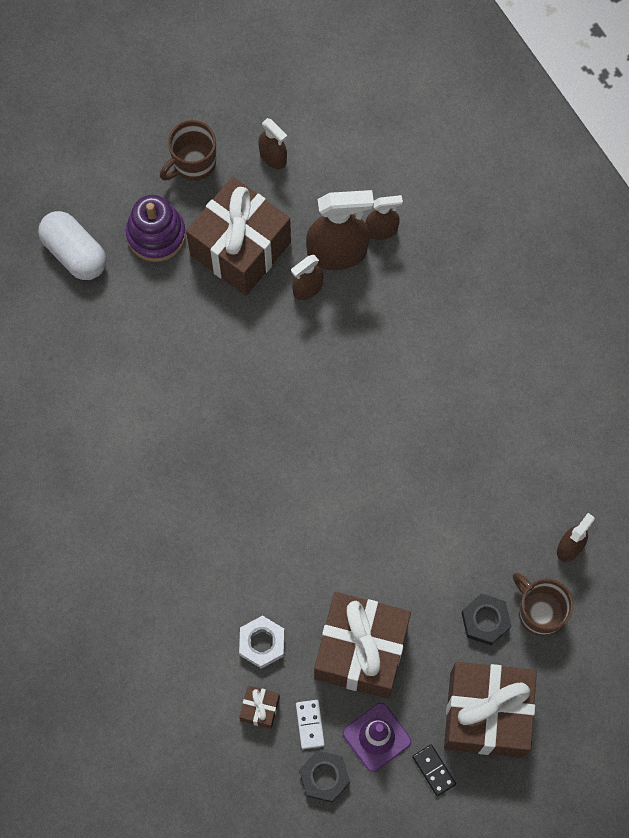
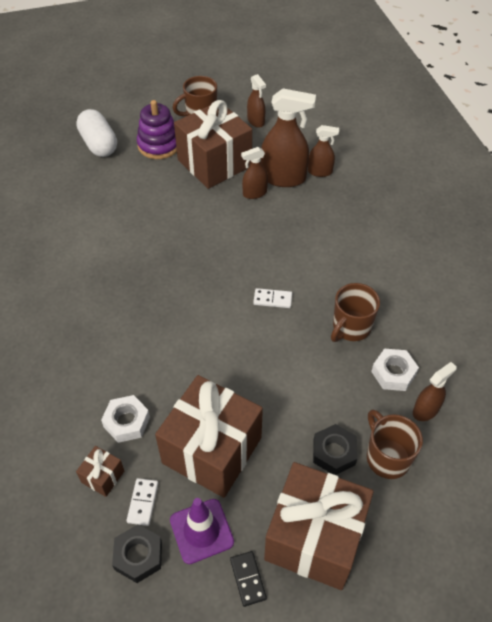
camera: 15 degrees right, 20 degrees down
(373, 446) = (272, 299): none -> white domino
(470, 463) = (350, 327): none -> brown mug
(528, 510) = (393, 373): none -> white nut

